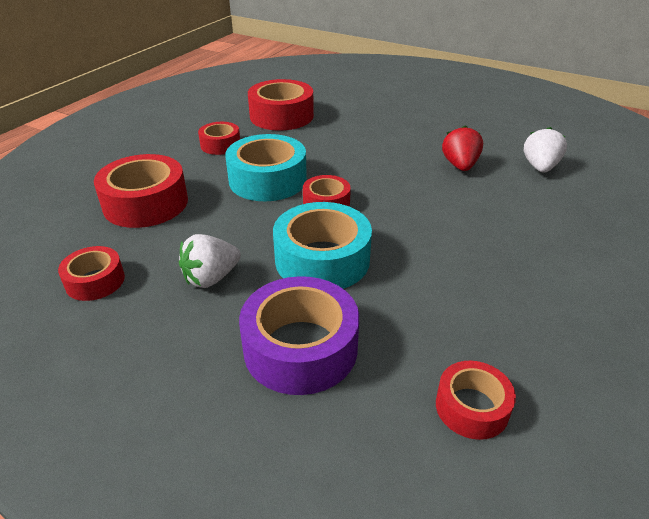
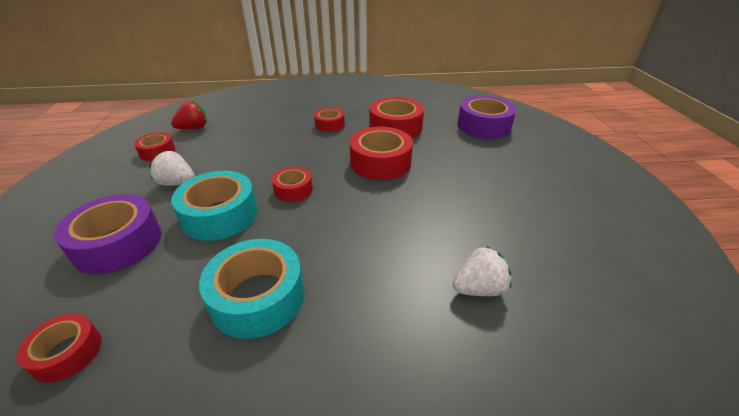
camera: 55 degrees right, 0 degrees up
(146, 203) = (240, 132): red tape -> red tape (380, 162)
(267, 180) = (302, 157): turquoise tape -> turquoise tape (258, 297)
(338, 82) = (483, 126): none -> purple tape
(460, 166) = (419, 233): red strawberry -> red strawberry (193, 128)

